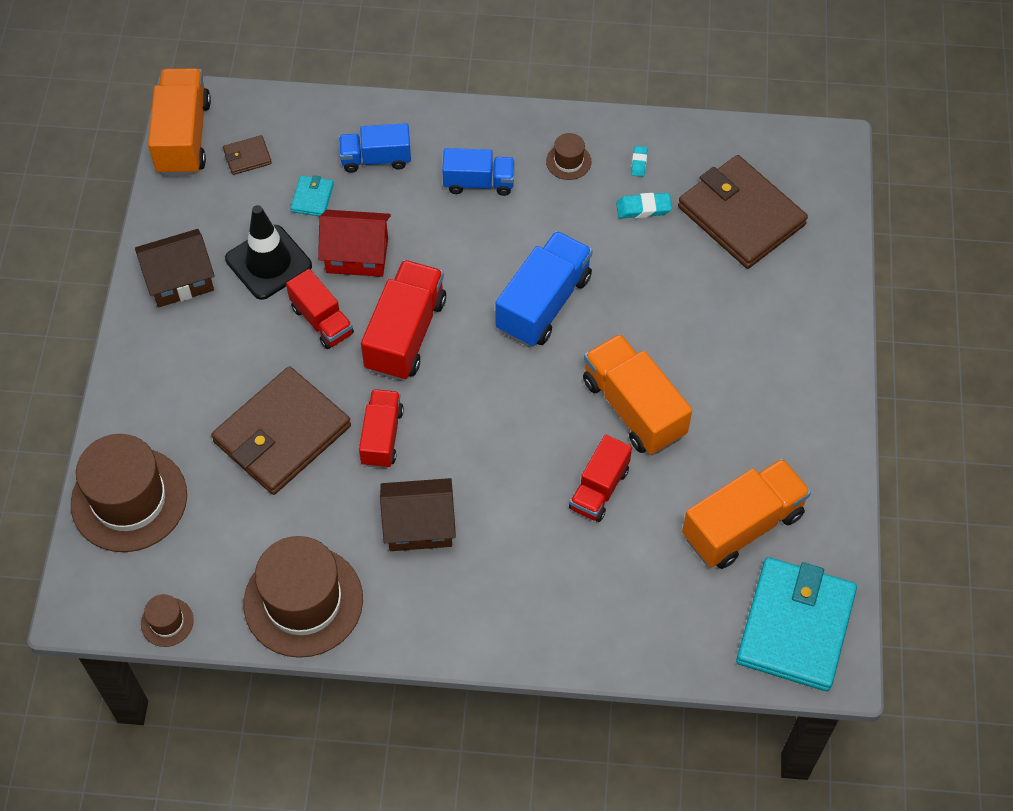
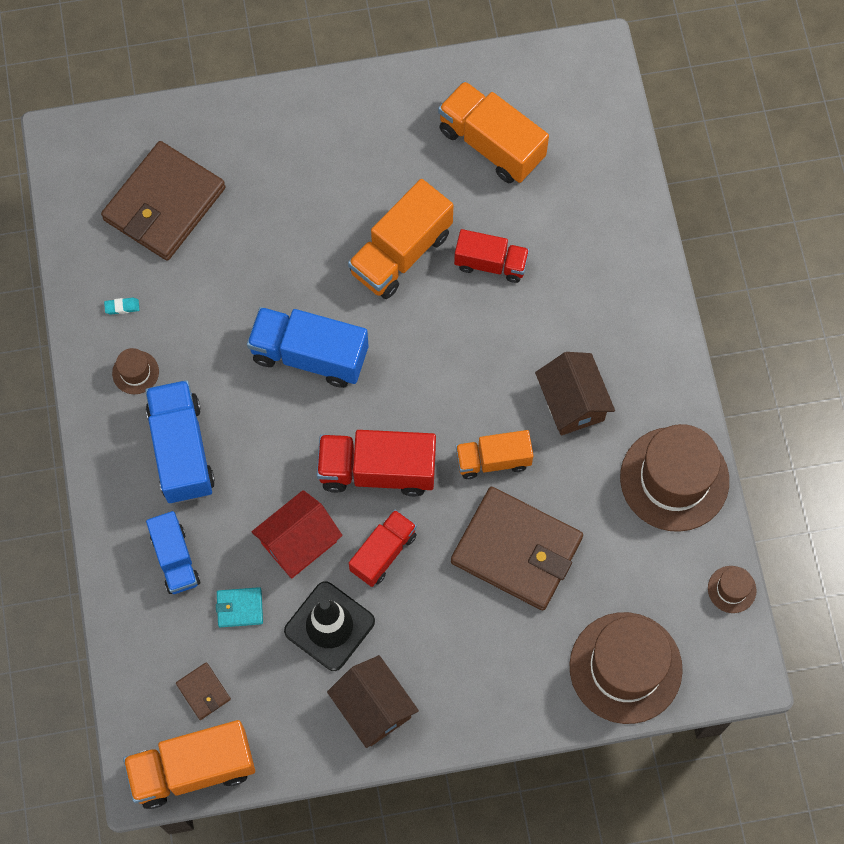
camera: 105 degrees left, 10 degrees up
(357, 255) = (299, 542): red house -> red house turned 60 degrees clockwise
(382, 437) = (493, 460): red truck -> orange truck
(479, 182) = (182, 450): blue truck -> blue truck, size x1.57
(643, 208) = (176, 291): turquoise eraser -> none
(795, 627) = (571, 89): turquoise wallet -> none

